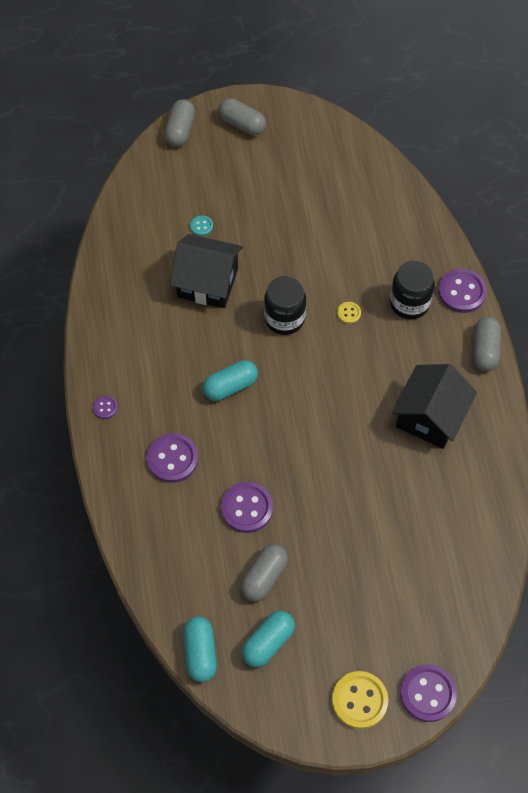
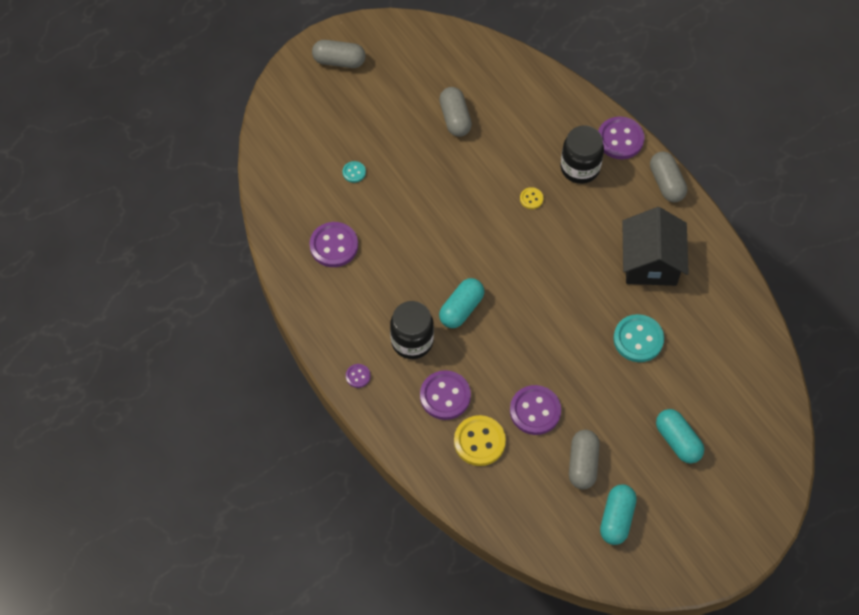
camera: 25 degrees left, 0 degrees up
(180, 130) = (284, 89): grey capsule -> grey capsule (455, 118)
(200, 652) = (563, 554): turquoise capsule -> turquoise capsule (677, 441)
(207, 282) = (388, 222): black house -> none
(284, 318) = (476, 227): black jar -> black jar (412, 341)
(359, 700) = (719, 532): yellow button -> yellow button (479, 441)
(379, 483) = (638, 339): none -> turquoise button
(427, 693) = (772, 500): purple button -> purple button (334, 246)

